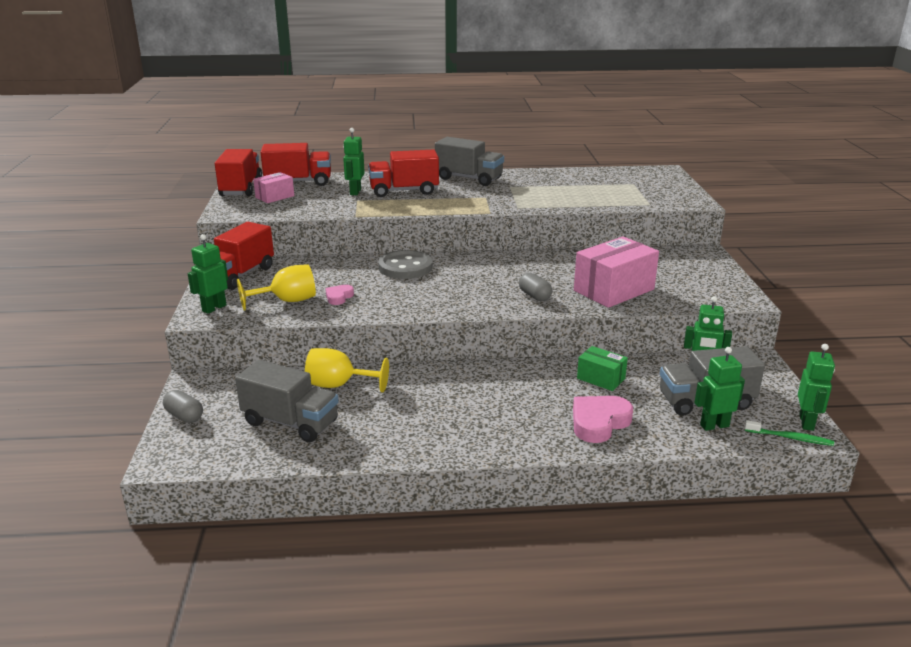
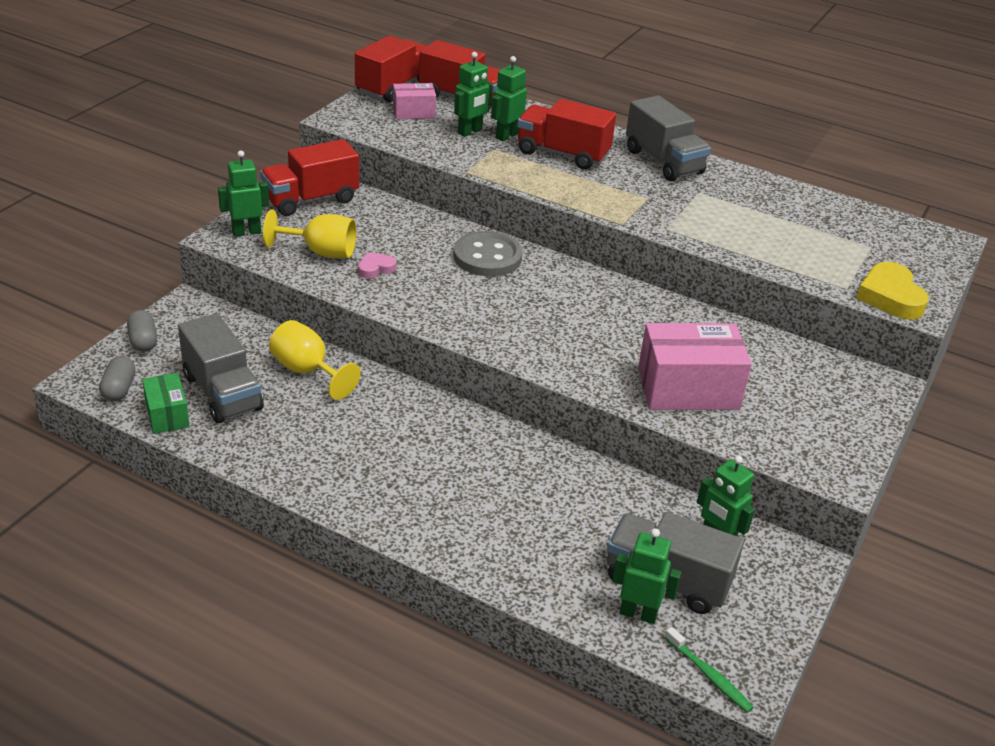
camera: 30 degrees right, 10 degrees up
(535, 296) = (583, 356): grey capsule -> grey capsule (119, 389)
(599, 422) = (514, 543): pink heart -> none
(601, 378) = (582, 493): green box -> green box (167, 415)
(676, 201) = (890, 297): none -> yellow heart
(806, 422) = (756, 669): green robot -> green robot (470, 132)

